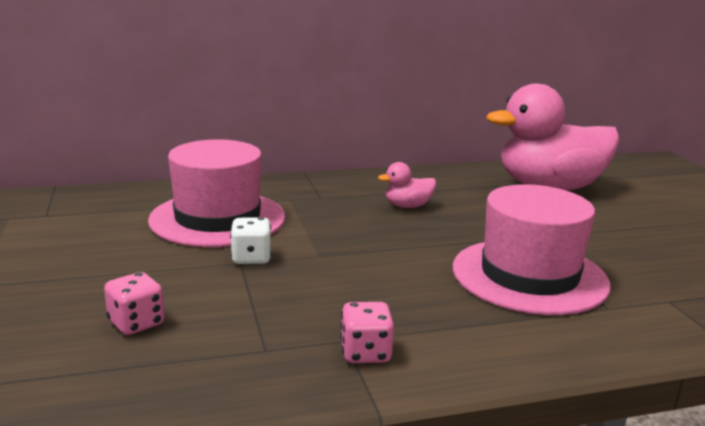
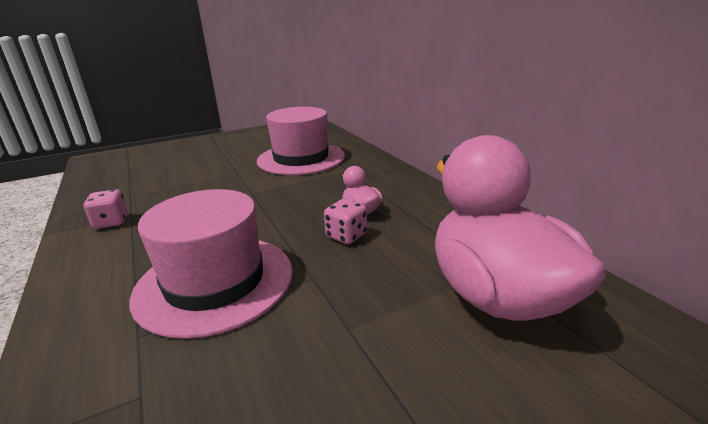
camera: 80 degrees right, 5 degrees up
(136, 323) = (168, 166): pink dice -> pink dice (346, 236)
(251, 258) = (243, 175): white dice -> none

